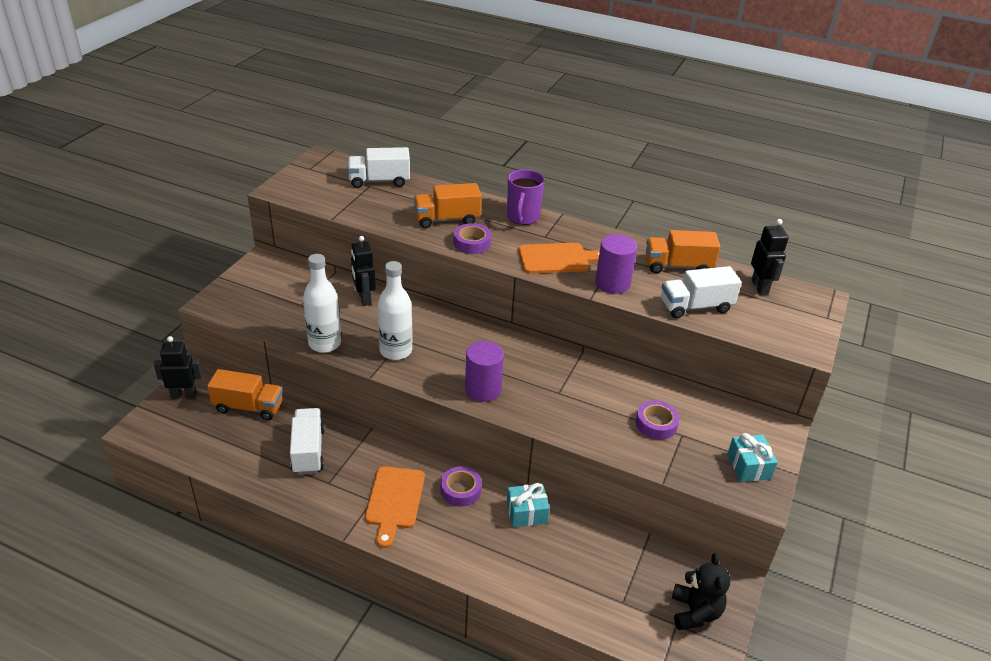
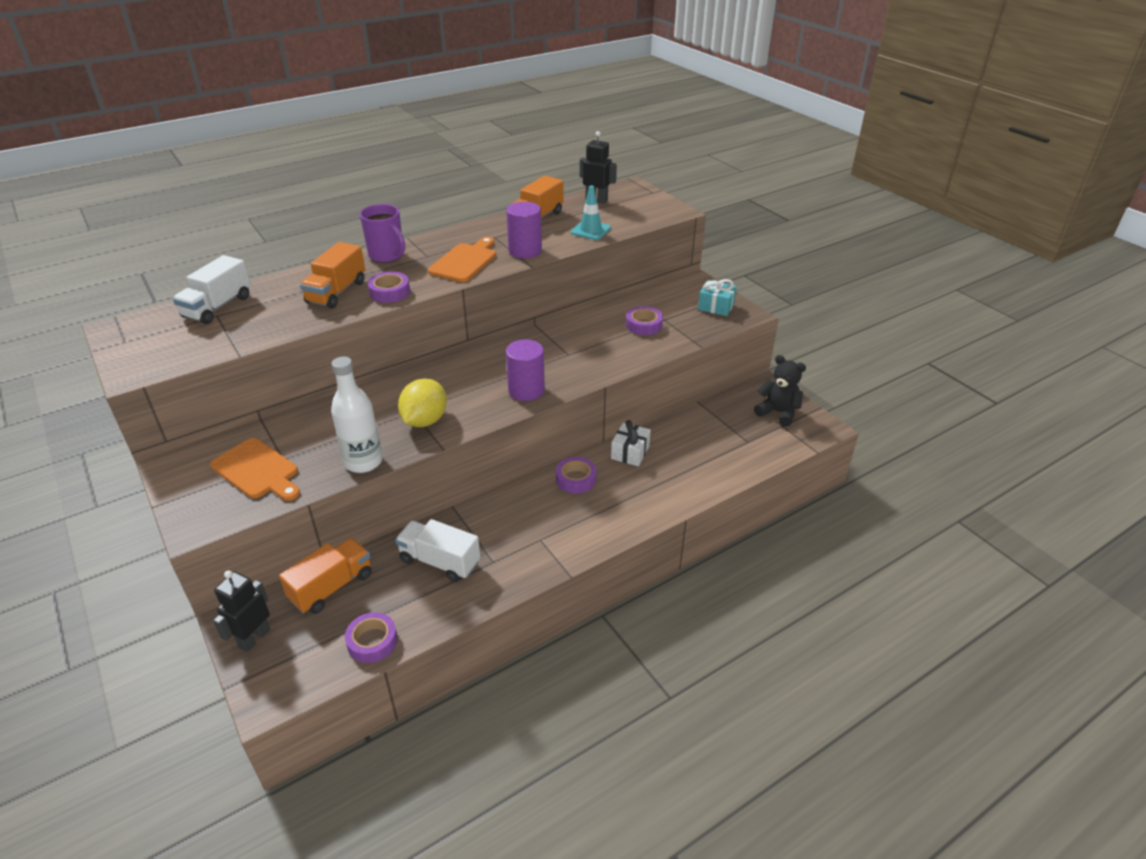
camera: 55 degrees left, 0 degrees up
(211, 454) = (372, 641): none -> purple tape
(364, 298) = (327, 413): black robot -> none
(394, 501) = (554, 525): orange cutting board -> orange cutting board (257, 470)
(396, 351) = (425, 420): white bottle -> yellow lemon
(526, 513) = (630, 452): turquoise gift -> white gift
(695, 306) = (590, 230): white truck -> turquoise traffic cone

